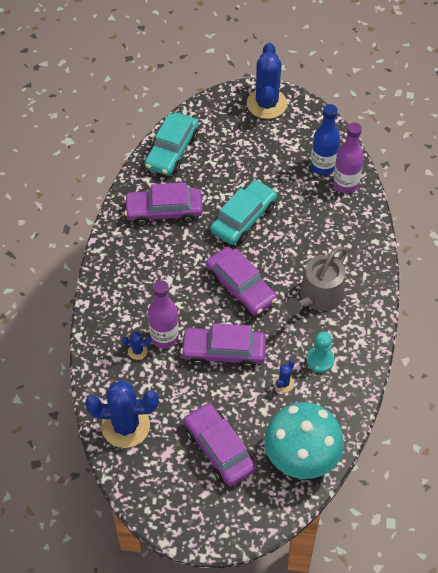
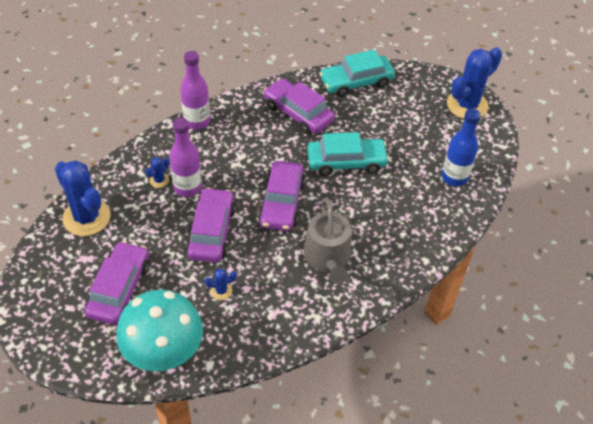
camera: 45 degrees right, 5 degrees down
(137, 351) = (159, 180): blue cactus -> blue cactus turned 75 degrees clockwise
(223, 351) = (211, 232): purple car -> purple car turned 45 degrees clockwise
(318, 296) = (328, 258): grey watering can -> grey watering can turned 90 degrees counterclockwise
(320, 360) = (268, 300): turquoise pawn -> none
(345, 184) = (456, 203): purple bottle -> purple bottle (197, 121)

